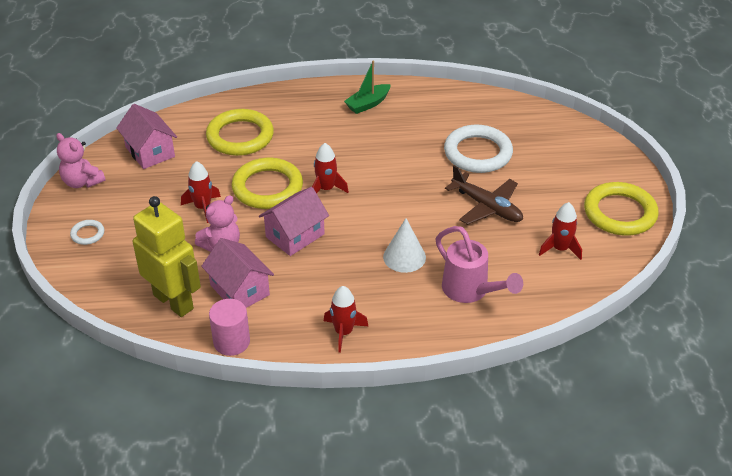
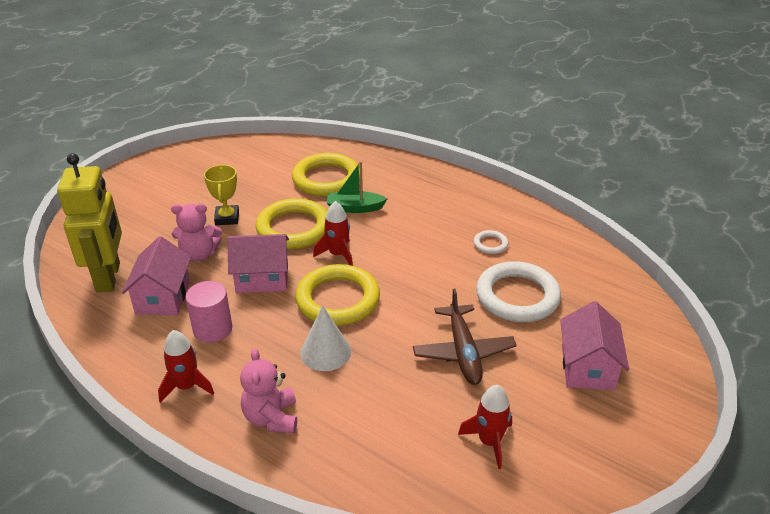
camera: 40 degrees right, 5 degrees down
(82, 182) = (177, 158): pink teddy bear -> pink teddy bear (271, 418)
(87, 234) = (129, 195): white ring -> white ring (490, 244)
(150, 152) = (248, 159): pink house -> pink house (587, 367)
(203, 207) = (227, 218): red rocket -> yellow trophy
(231, 342) = (100, 335): pink cylinder -> pink cylinder (212, 329)
(368, 104) = (465, 203): green boat -> green boat (355, 208)
(471, 291) = (343, 425): pink watering can -> none
(620, 213) = (607, 446): yellow ring -> yellow ring (338, 299)

